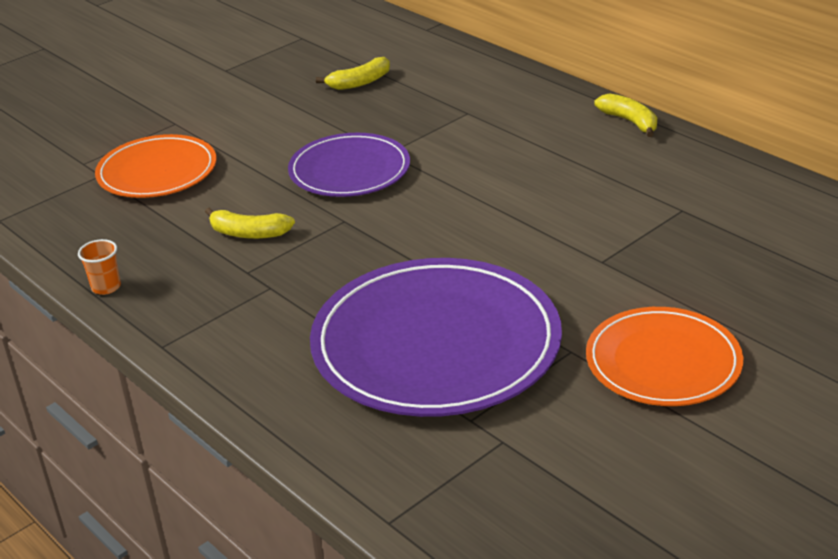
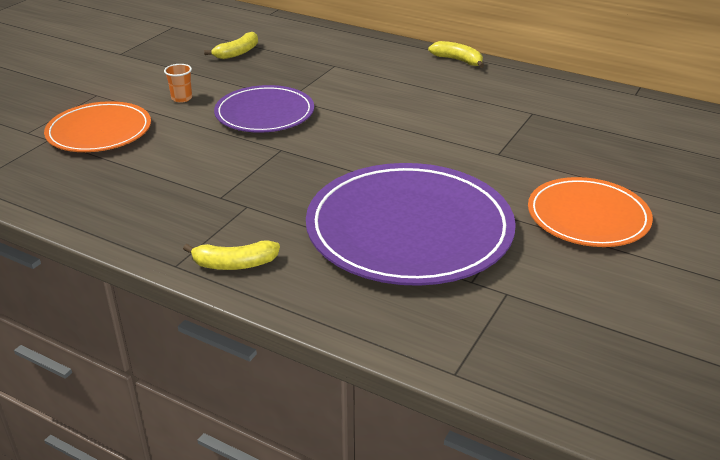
camera: 20 degrees left, 0 degrees up
(106, 287) = (98, 225): orange cup -> orange cup (181, 98)
(249, 233) = (206, 168): yellow banana -> yellow banana (235, 264)

